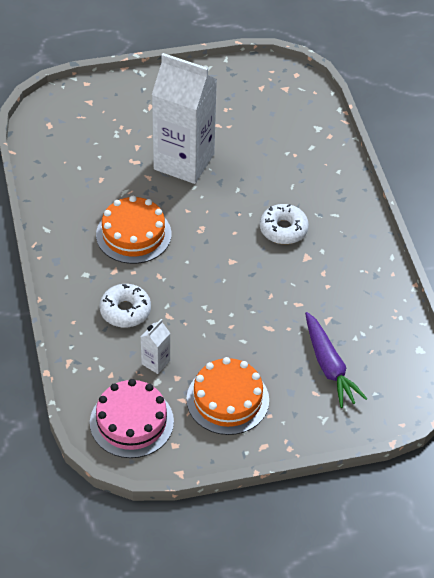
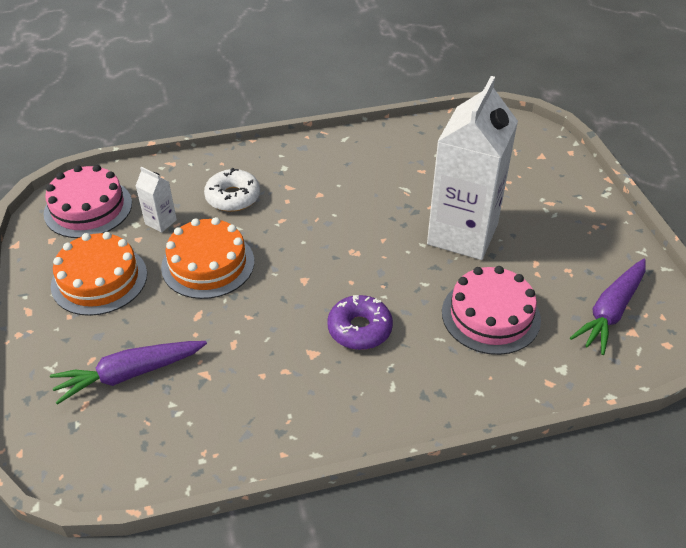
camera: 90 degrees right, 5 degrees down
(133, 234) = (341, 198): orange cake -> orange cake (208, 264)
(267, 95) = (610, 311): none -> purple carrot
(270, 156) = (490, 315): none -> pink cake
(283, 229) = (359, 329): white donut -> purple donut

